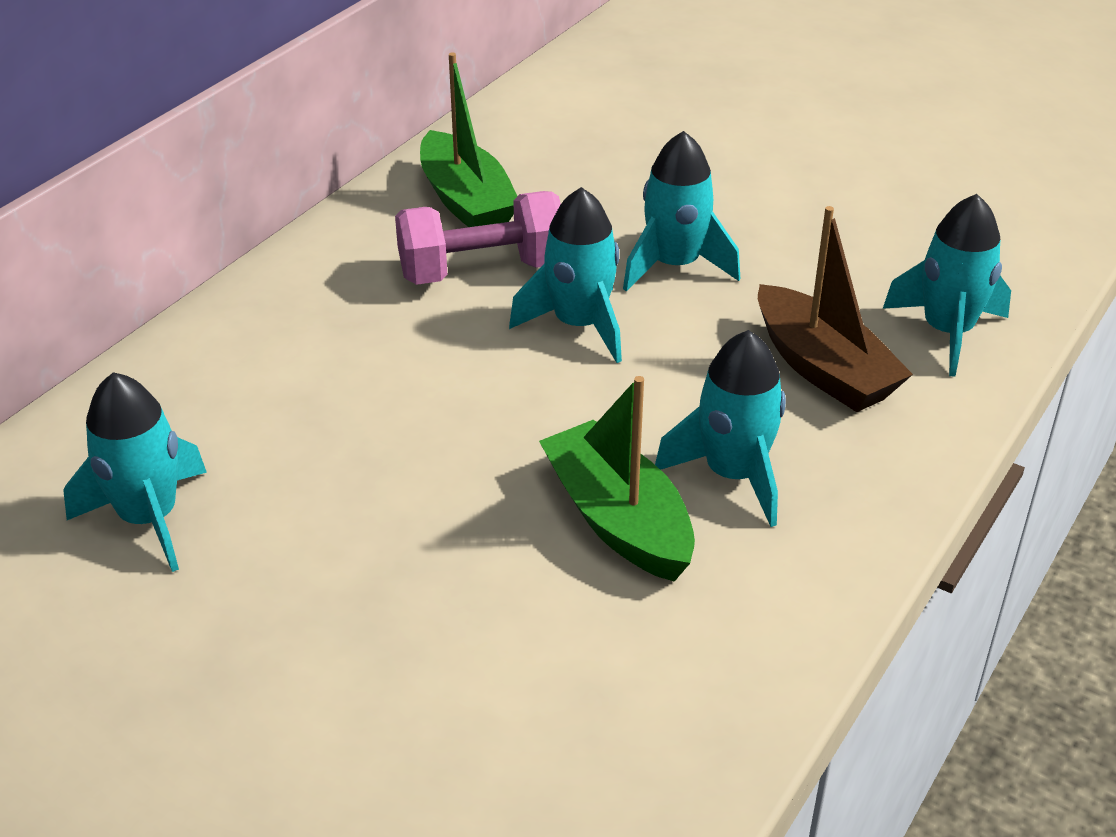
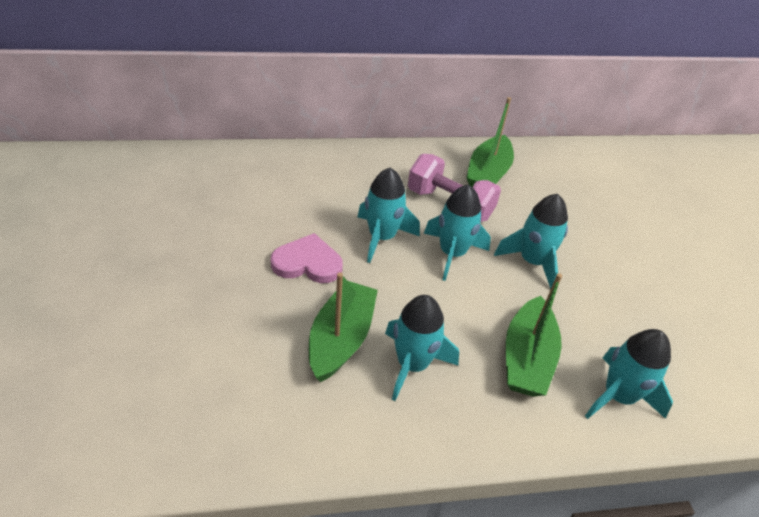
camera: 45 degrees right, 5 degrees up
(149, 519) = (211, 202): turquoise rocket -> turquoise rocket (382, 237)
(430, 477) = (307, 263): none -> pink heart
(823, 368) = (527, 358): brown boat -> green boat

